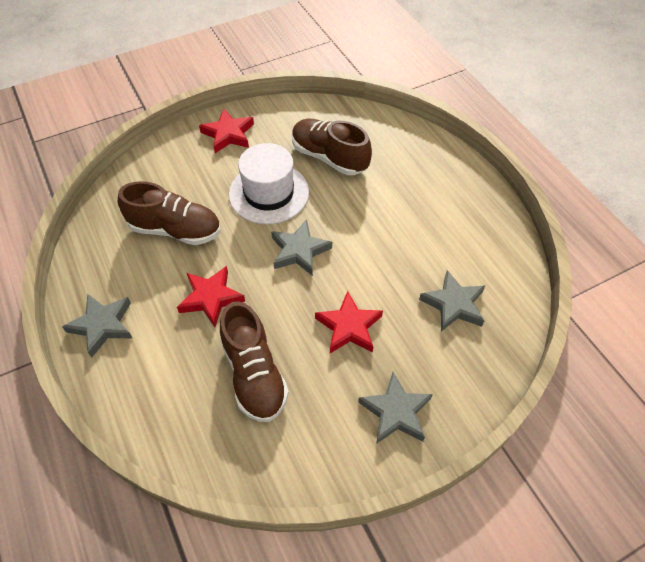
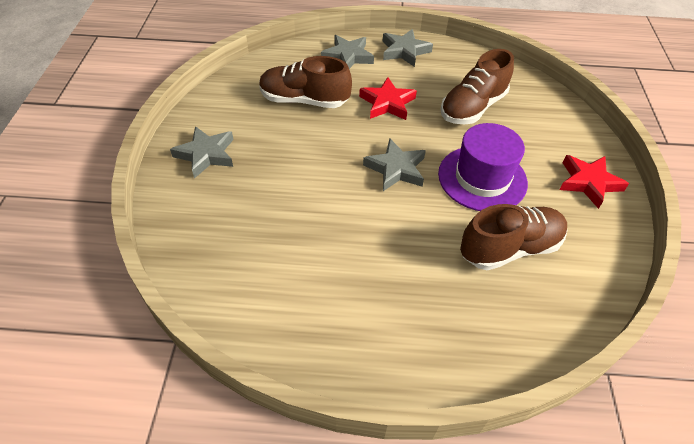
camera: 120 degrees right, 5 degrees down
(269, 193) = (482, 178): white hat -> purple hat
(349, 327) = (295, 164): red star -> none
(453, 304) = (252, 243): grey star -> grey star (347, 57)

